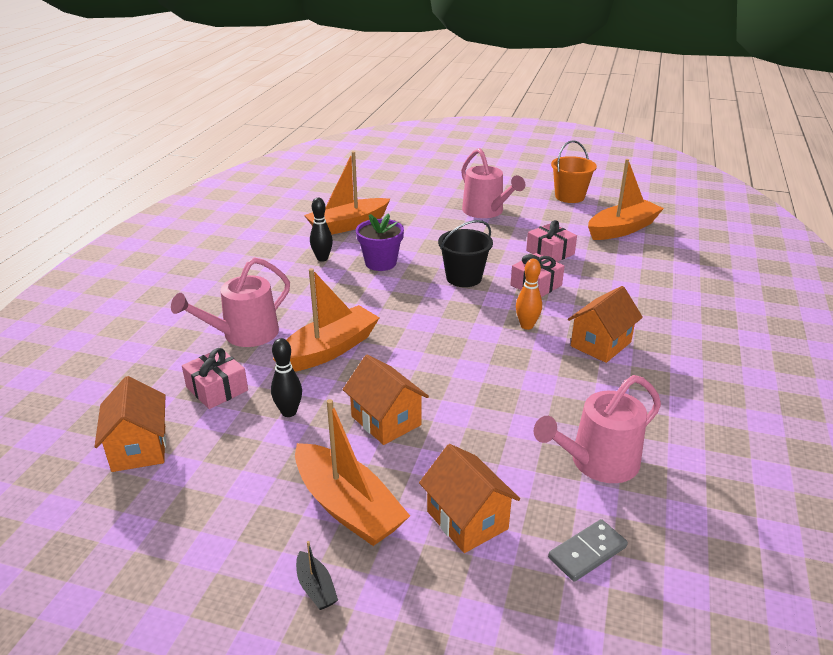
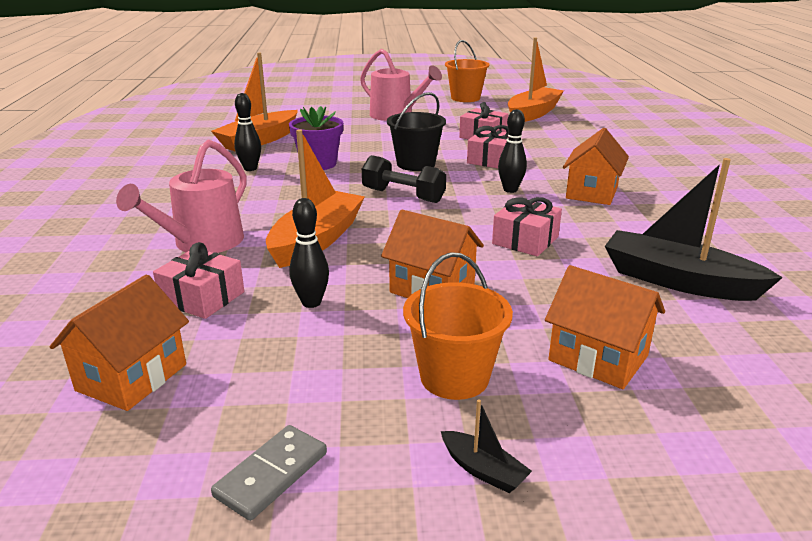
camera: 20 degrees left, 5 degrees down
(139, 448) = (132, 377): orange house -> orange house turned 60 degrees clockwise
(347, 507) = (454, 377): orange boat -> orange bucket
(428, 314) = (403, 196): none -> black dumbbell
(497, 387) = (525, 240): none -> pink gift
(527, 326) = (510, 190): orange bowling pin -> black bowling pin
(587, 552) = (743, 357): grey domino -> grey domino (272, 474)
(598, 462) = (678, 281): pink watering can -> black boat

